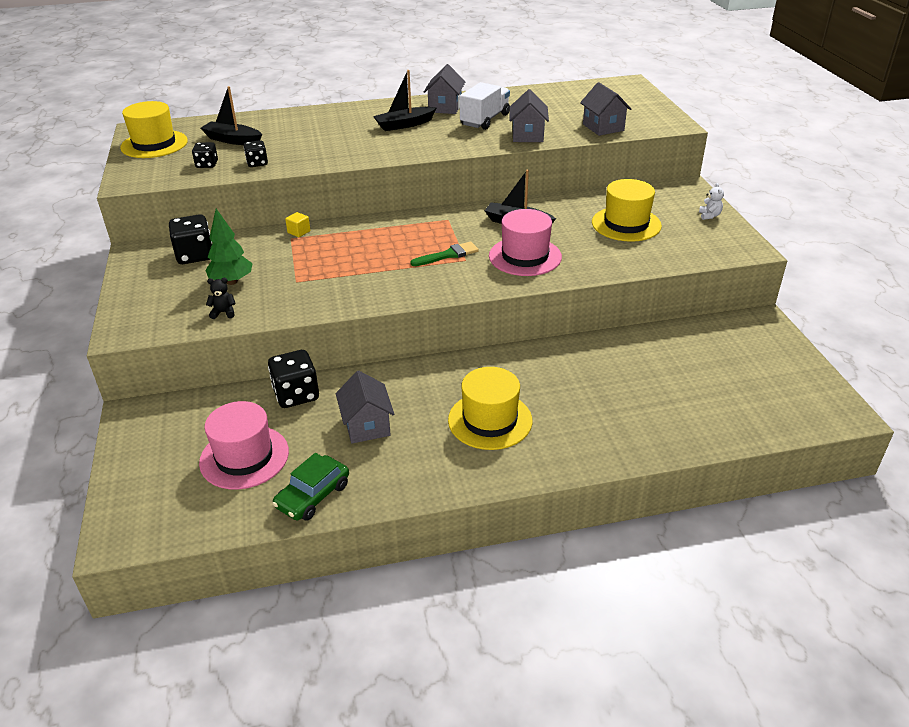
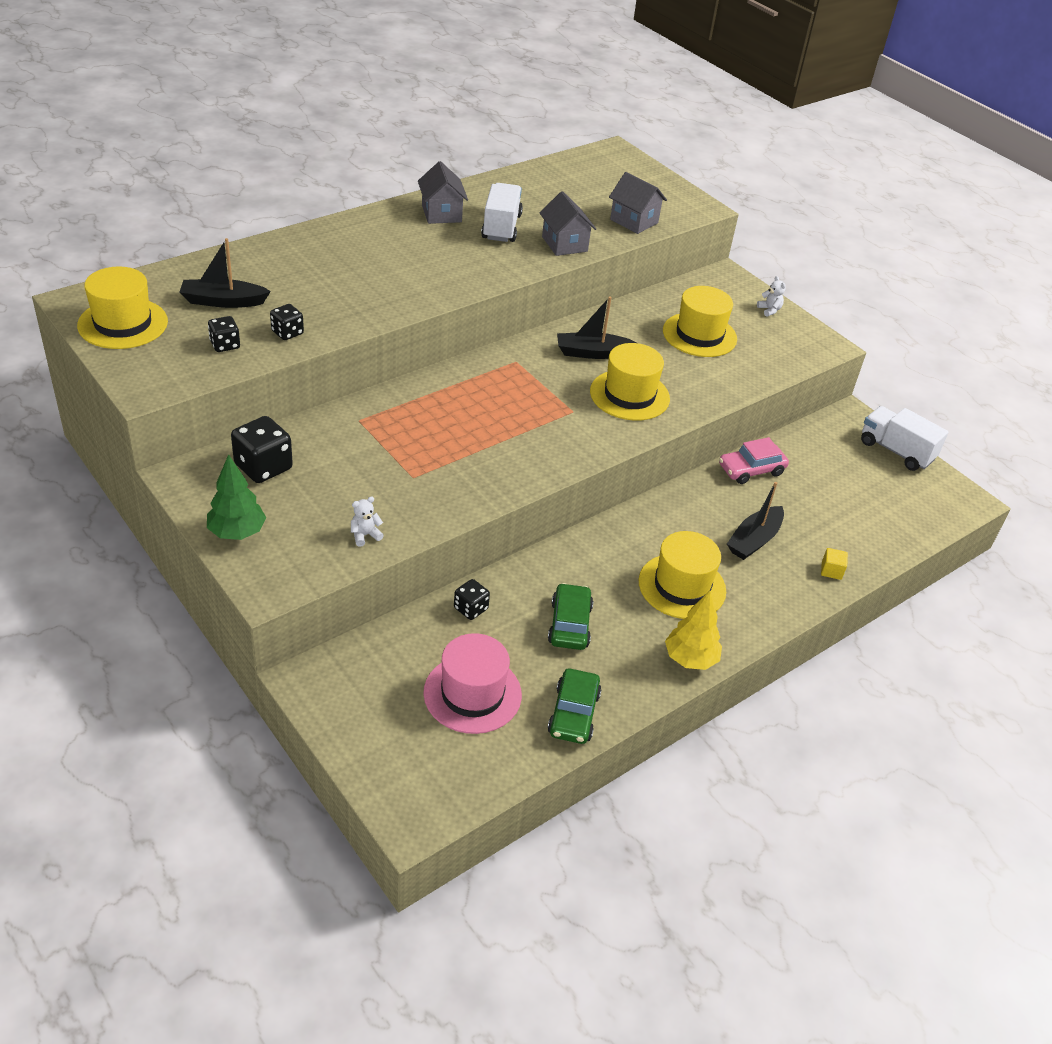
camera: 30 degrees left, 5 degrees up
(223, 312) = (365, 535): black teddy bear -> white teddy bear
(232, 281) = (339, 493): green tree -> green tree (237, 532)
(296, 394) = (470, 608): black dice -> black dice, size x0.58
(299, 232) = (361, 410): yellow cube -> yellow cube (831, 571)
(367, 426) = (569, 624): grey house -> green car
(404, 125) = (415, 247): black boat -> black boat (754, 540)
(448, 255) = (551, 408): green brush -> none
(451, 480) = (690, 659): none -> yellow tree
(525, 256) = (629, 395): pink hat -> yellow hat
(627, 344) = (751, 470): none -> pink car
(791, 357) = (896, 451): none -> white truck

